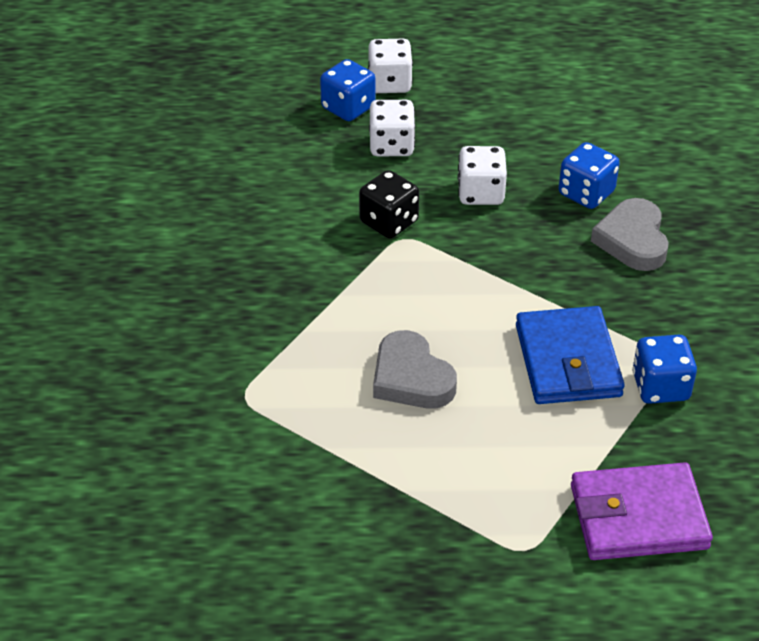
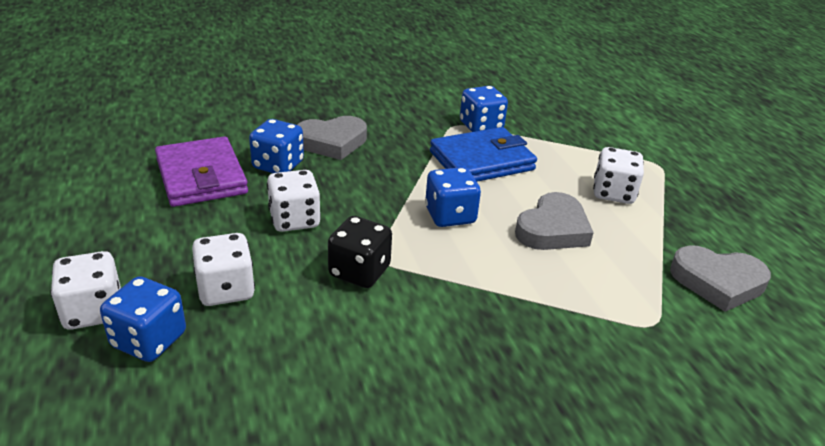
camera: 110 degrees left, 10 degrees down
(279, 480) = (717, 282): none -> grey heart
(458, 302) = (450, 216): none -> blue dice
(467, 464) = (613, 193): none -> white dice
(638, 517) = (595, 129): purple wallet -> purple wallet (201, 177)

